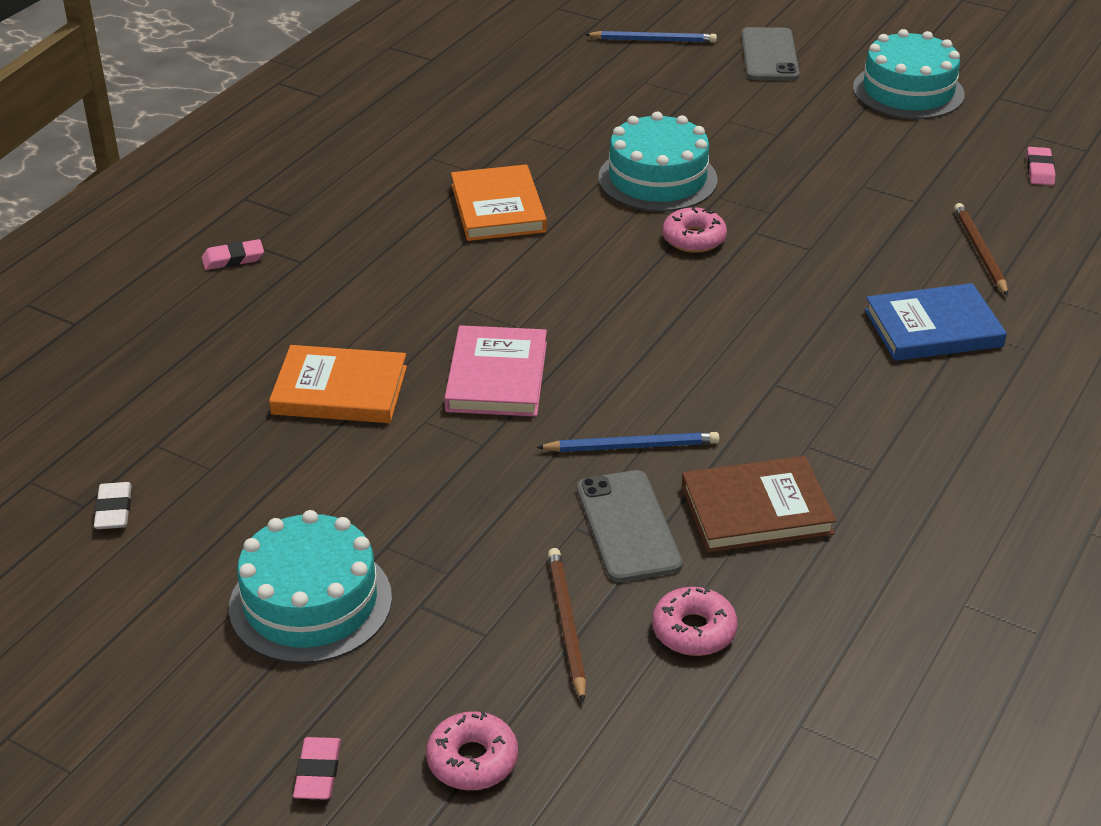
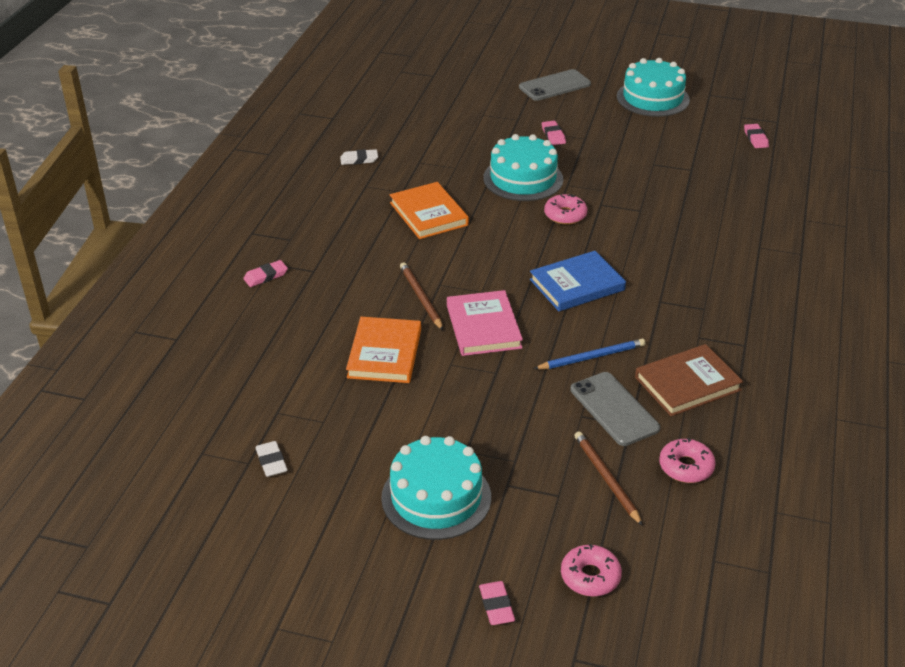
camera: 15 degrees left, 0 degrees up
(340, 390) = (384, 353): orange book -> orange book turned 75 degrees counterclockwise
(439, 120) = (359, 160): none -> white eraser
(653, 40) = (474, 85): blue pencil -> none
(732, 124) = (553, 135): none -> pink eraser
(769, 55) = (554, 86): grey phone -> grey phone turned 75 degrees clockwise
(933, 328) = (739, 249): blue book -> blue book (577, 285)
(979, 252) = (744, 196): brown pencil -> brown pencil (421, 298)

